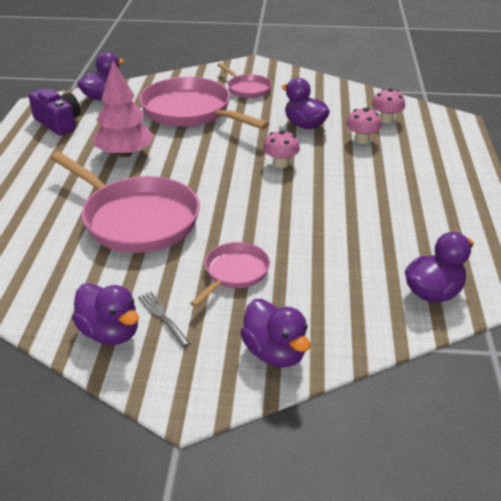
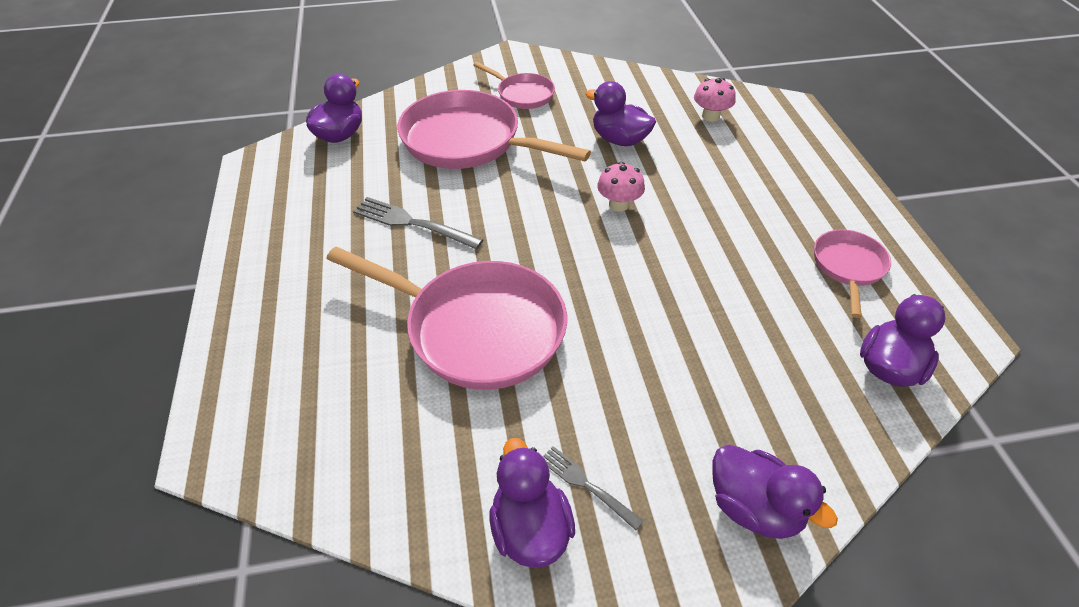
camera: 15 degrees left, 10 degrees up
(58, 123) = (298, 188): purple camera -> none
(110, 332) = (530, 529): purple duck -> purple duck turned 135 degrees counterclockwise
(125, 153) = (412, 223): pink tree -> grey fork
(234, 273) = (644, 390): pink pan -> pink pan (848, 267)
(362, 140) = (697, 151): pink mushroom -> none

